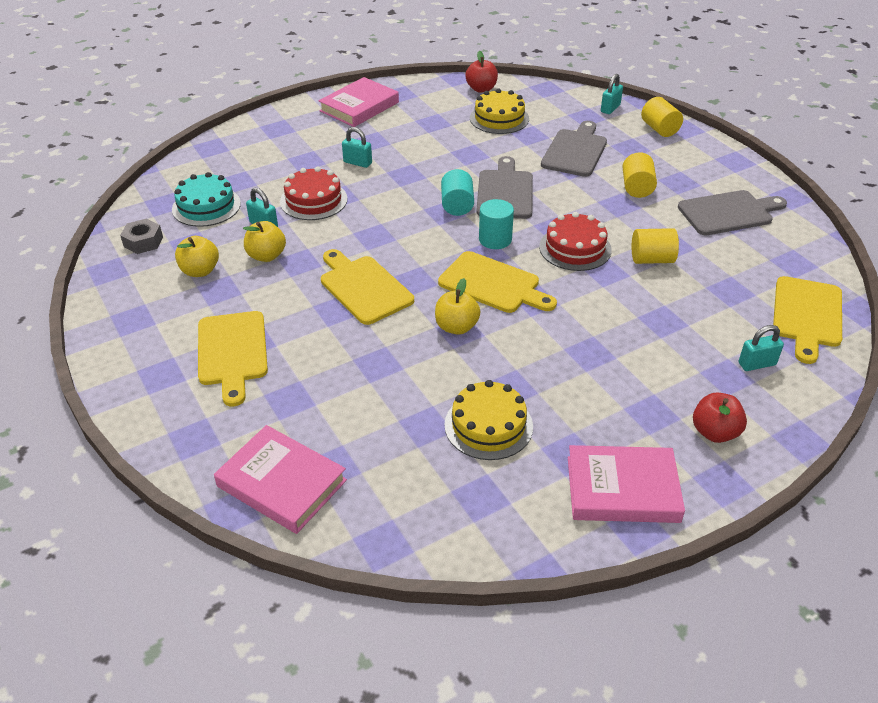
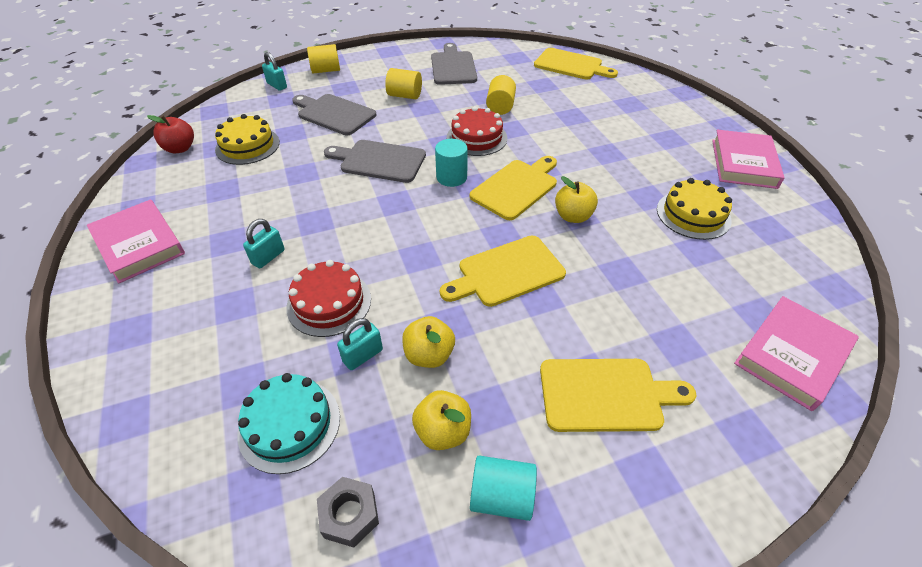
camera: 80 degrees left, 5 degrees up
(457, 205) = (388, 192): turquoise cylinder -> turquoise cylinder (501, 496)
(714, 432) = (683, 119): red apple -> none
(757, 364) = (618, 91): turquoise padlock -> none

